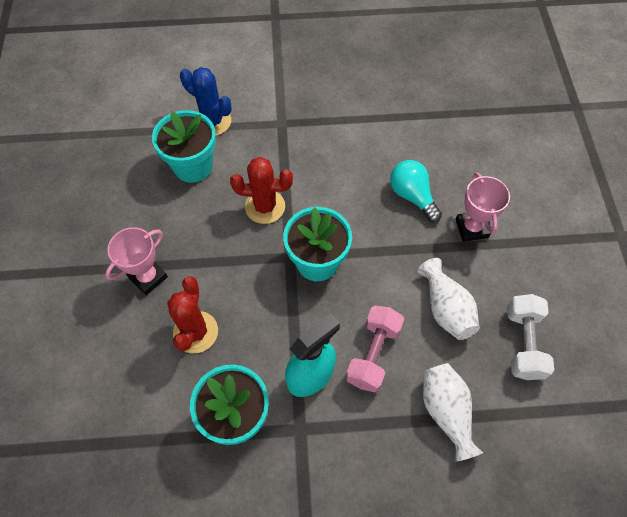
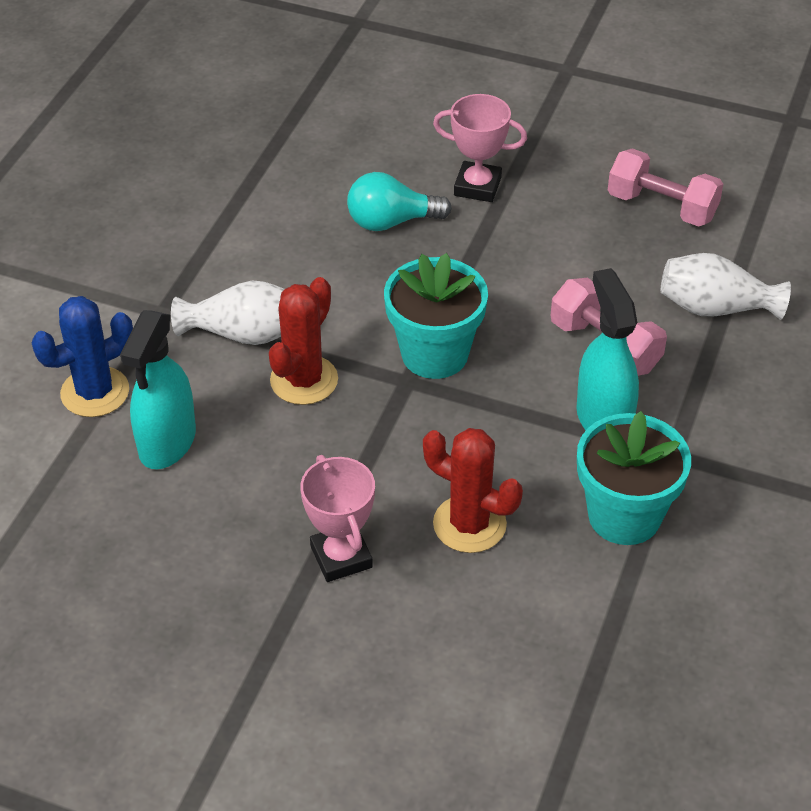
camera: 65 degrees left, 15 degrees down
(193, 166) = (167, 442): turquoise flower pot -> turquoise spray bottle
(445, 308) = (578, 255): white vase -> white vase (244, 334)
(523, 343) = (661, 207): white dumbbell -> pink dumbbell

